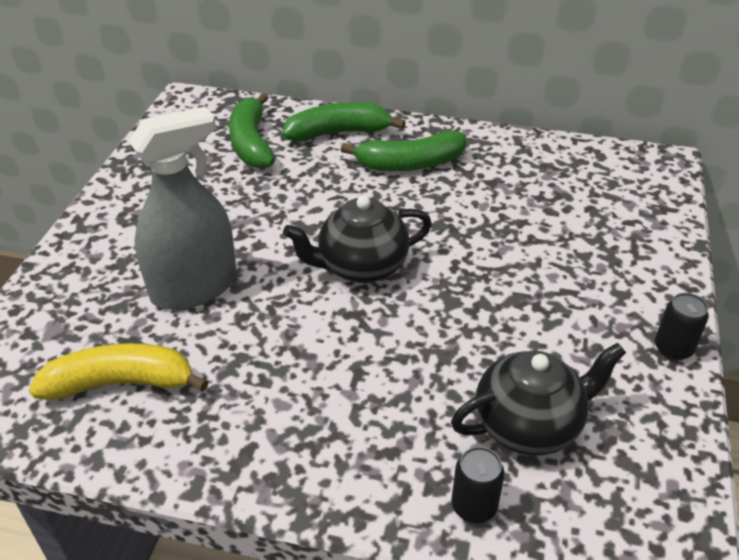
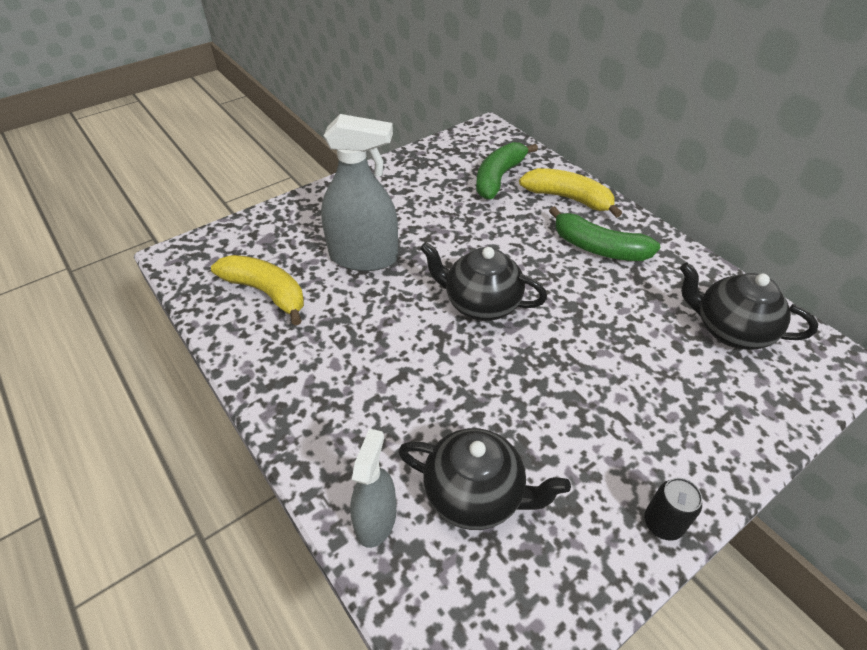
camera: 40 degrees right, 5 degrees up
(338, 133) = (568, 198): green banana -> yellow banana
(474, 506) = (376, 520): black can -> grey spray bottle
(573, 178) = (730, 330): none -> black teapot

